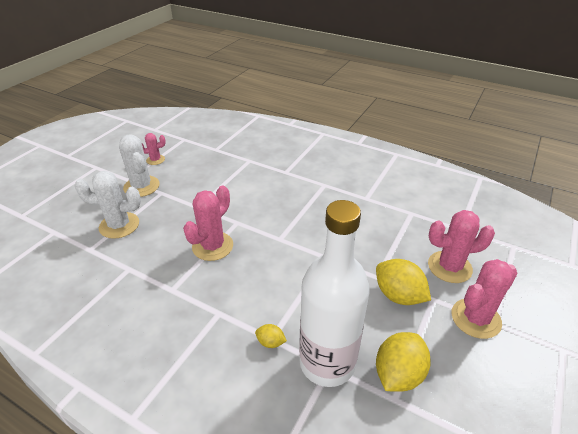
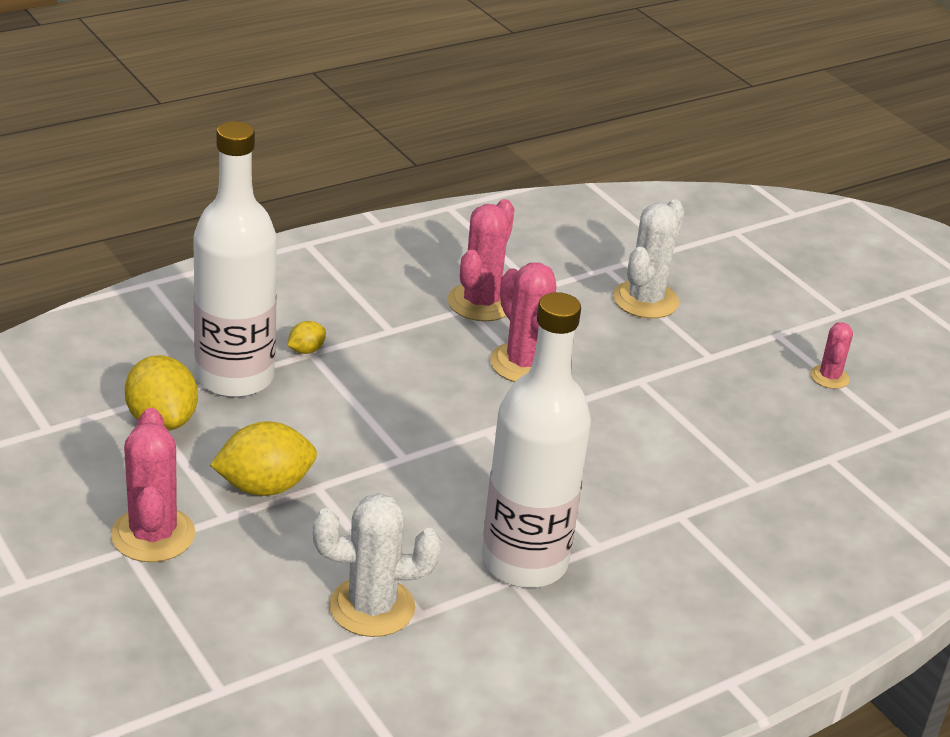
camera: 115 degrees right, 5 degrees down
(141, 186) = (744, 342): white cactus -> white cactus (372, 607)
(354, 198) = (524, 562): none -> white bottle
(449, 267) = (259, 573): pink cactus -> pink cactus (481, 303)

